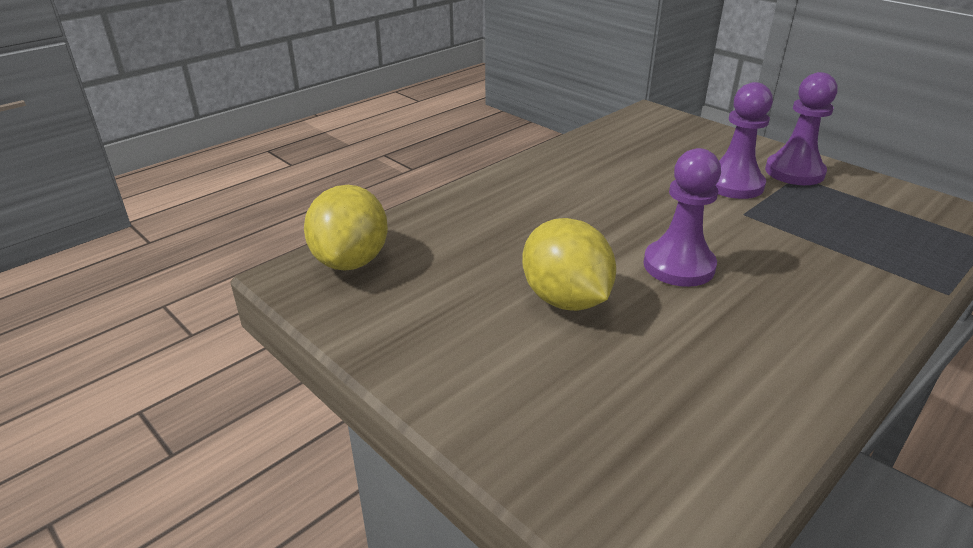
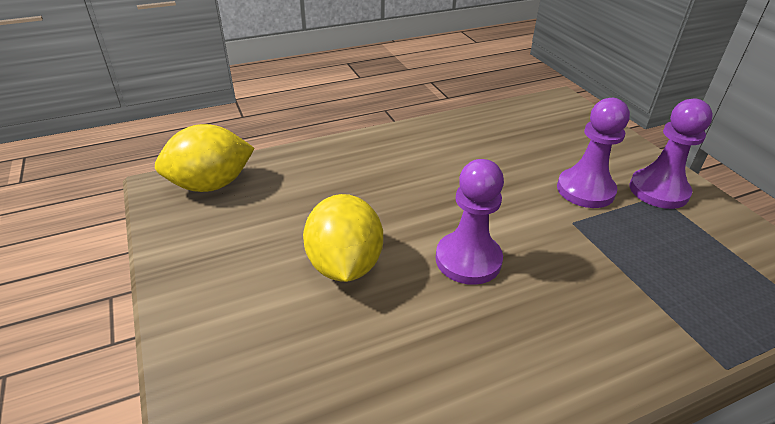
camera: 20 degrees right, 5 degrees up
(351, 261) = (211, 185): yellow lemon -> yellow lemon turned 45 degrees clockwise

